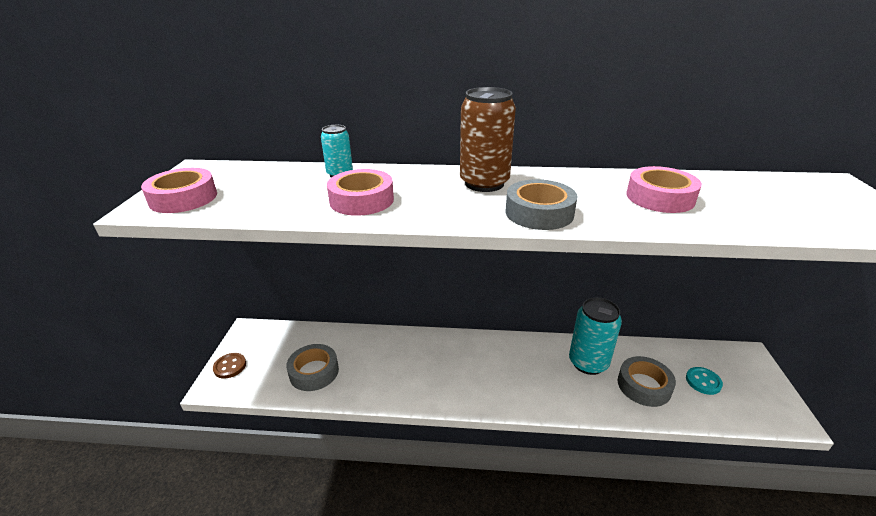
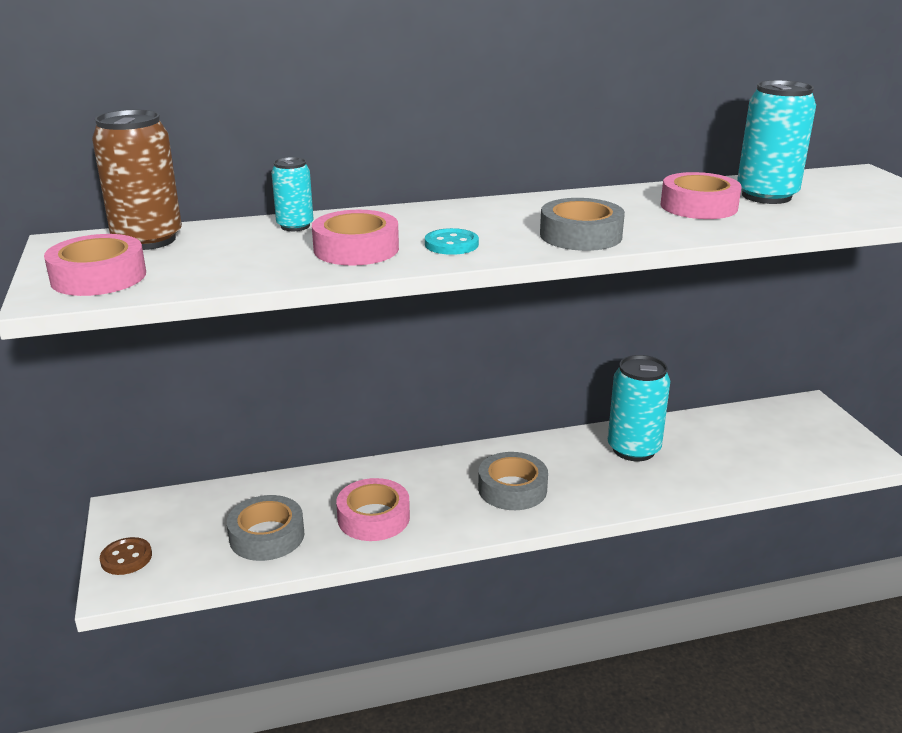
camera: 20 degrees left, 5 degrees down
(384, 375) = (373, 517): none -> pink tape
(484, 183) = (493, 215): brown can -> brown can (148, 240)
(644, 386) = (708, 459): grey tape -> grey tape (512, 489)
(703, 381) = (771, 441): turquoise button -> turquoise button (451, 244)
(729, 195) = (766, 196): none -> turquoise can

